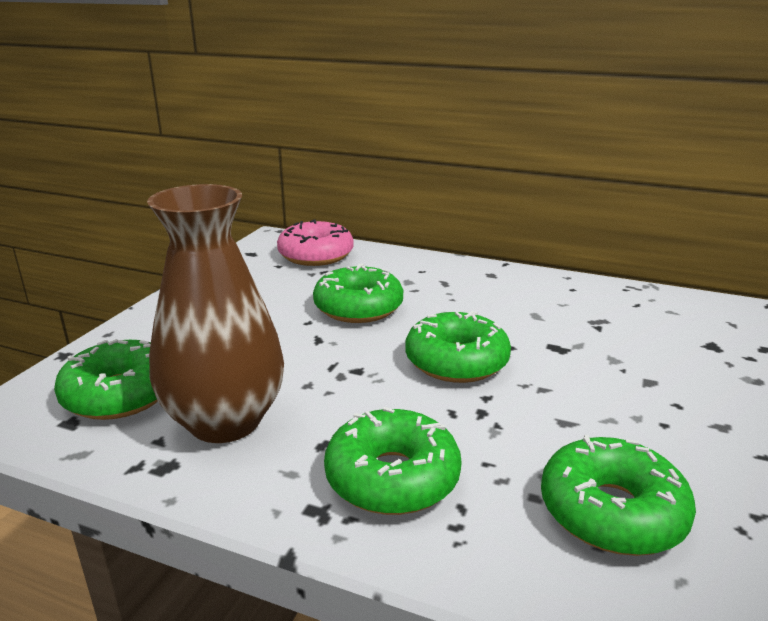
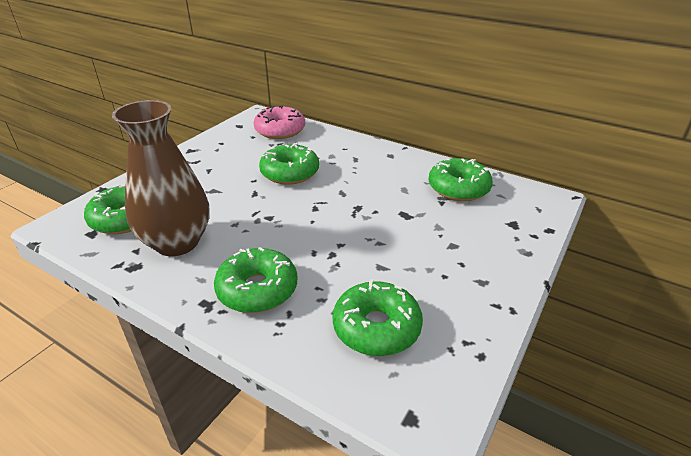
camera: 10 degrees right, 10 degrees up
(456, 361) = (334, 218): green donut -> green donut (458, 188)

